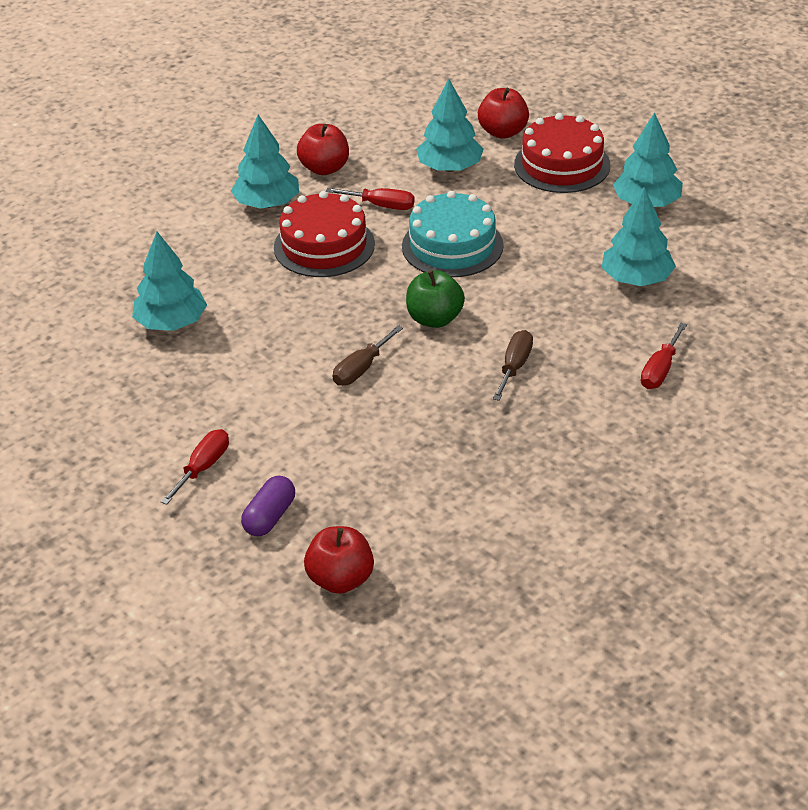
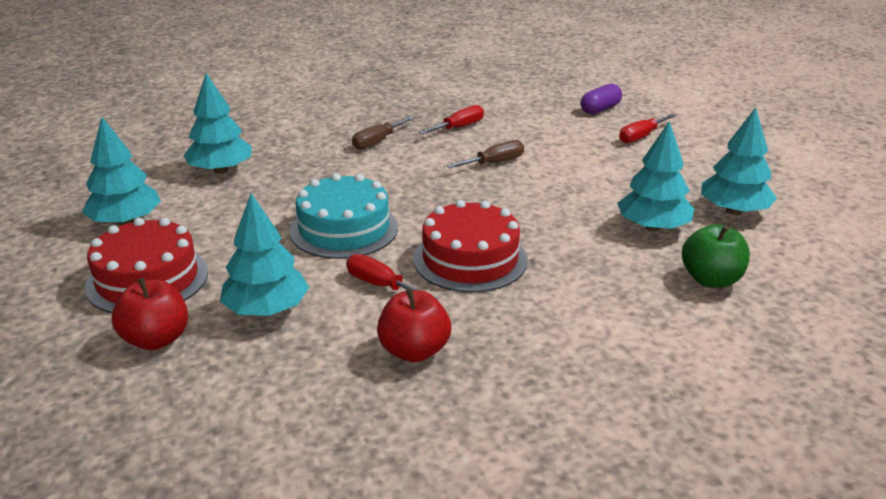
camera: 160 degrees left, 10 degrees down
(267, 203) = (511, 322): turquoise tree -> turquoise tree (734, 211)
(340, 579) = (566, 82): red apple -> none
(434, 319) = (411, 180): green apple -> green apple (711, 280)
(660, 370) = (280, 121): red screwdriver -> red screwdriver (459, 127)

